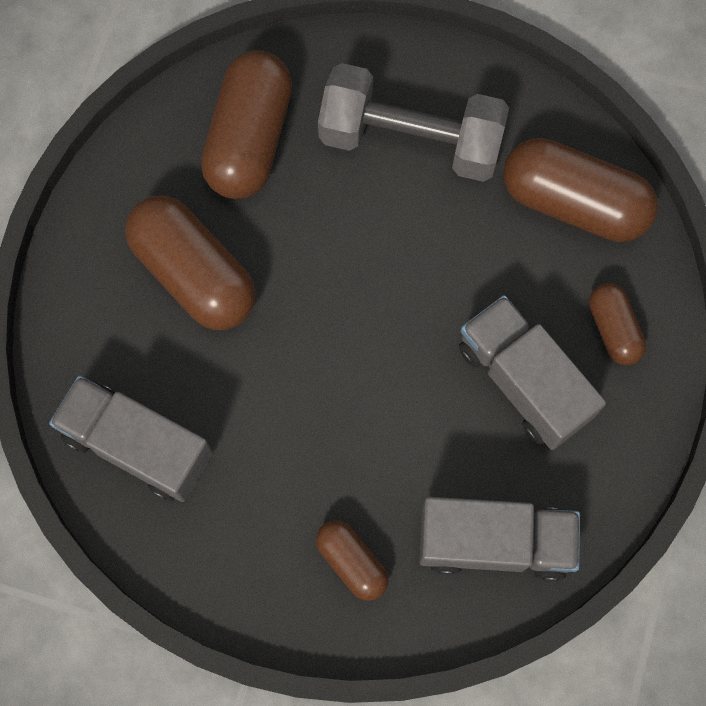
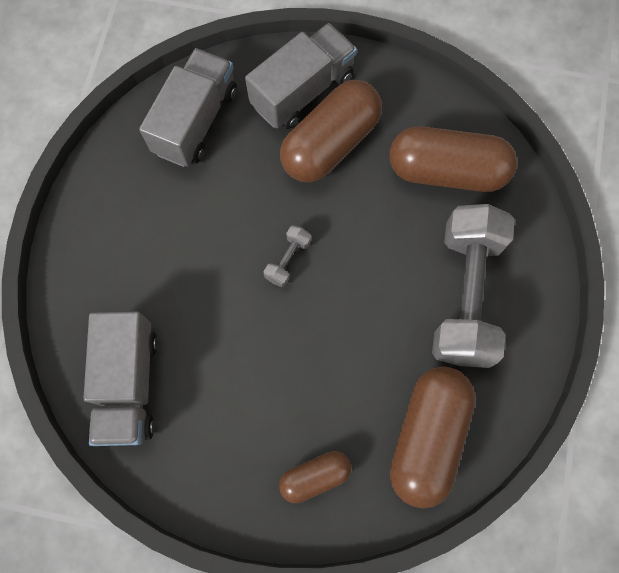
camera: 85 degrees right, 0 degrees up
(349, 339) = (288, 260): none -> grey dumbbell
(352, 562) = (113, 277): brown capsule -> none
(523, 381) = (263, 400): grey truck -> grey truck (302, 91)

